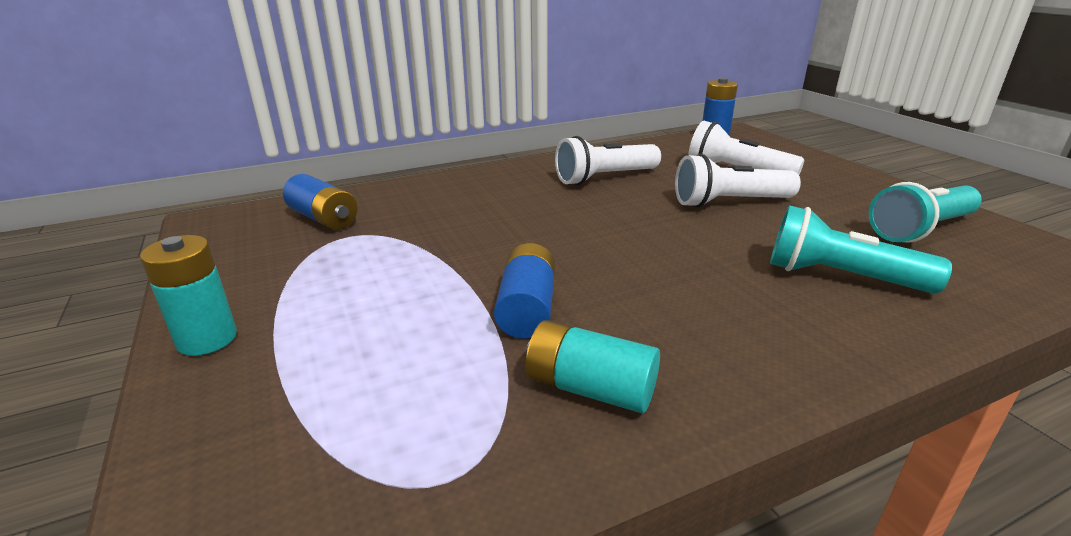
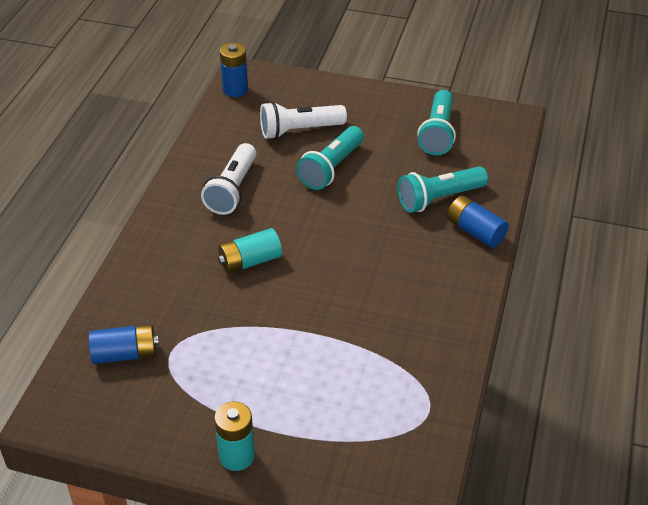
camera: 50 degrees left, 15 degrees up
(527, 309) = (344, 322): blue battery -> blue battery (475, 231)
(589, 388) = (422, 338): turquoise battery -> turquoise battery (250, 261)
(729, 202) = (331, 168): white flashlight -> turquoise flashlight

